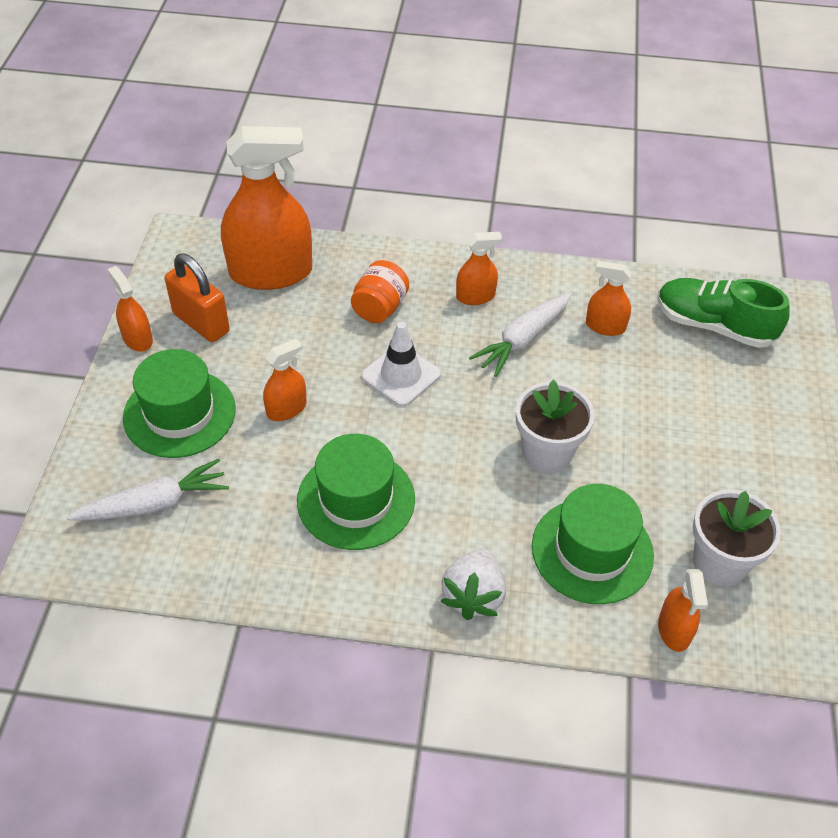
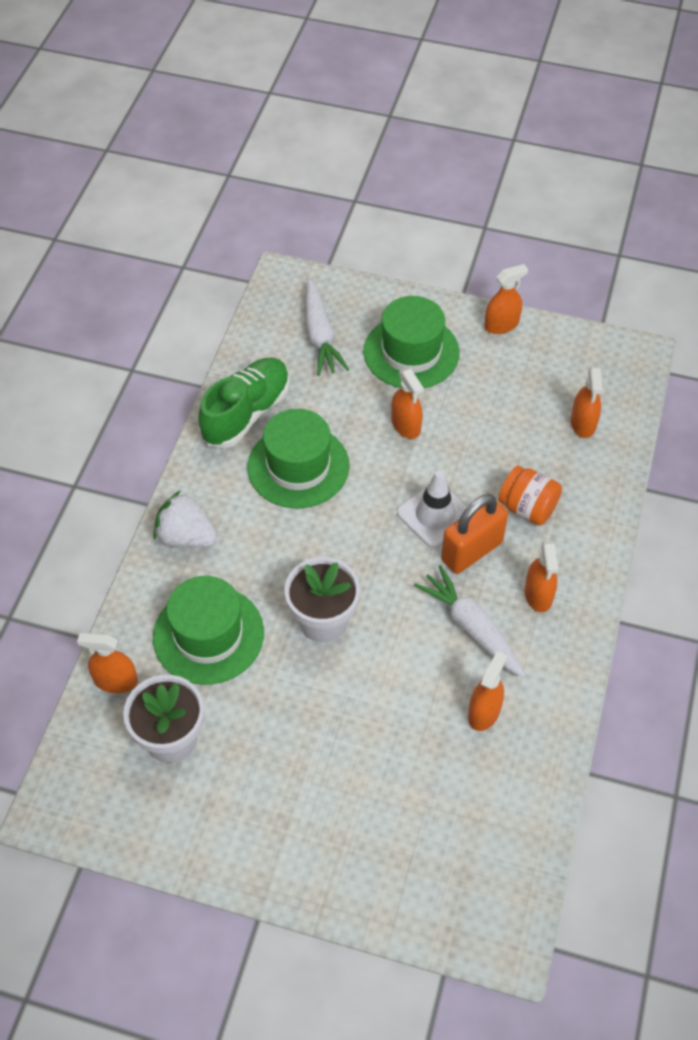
camera: 100 degrees right, 5 degrees up
(201, 323) = (518, 368): orange padlock -> orange padlock (472, 551)
(271, 272) = (583, 423): orange spray bottle -> orange spray bottle, size x0.47
(713, 325) = (475, 829): green shoe -> green shoe (246, 413)

